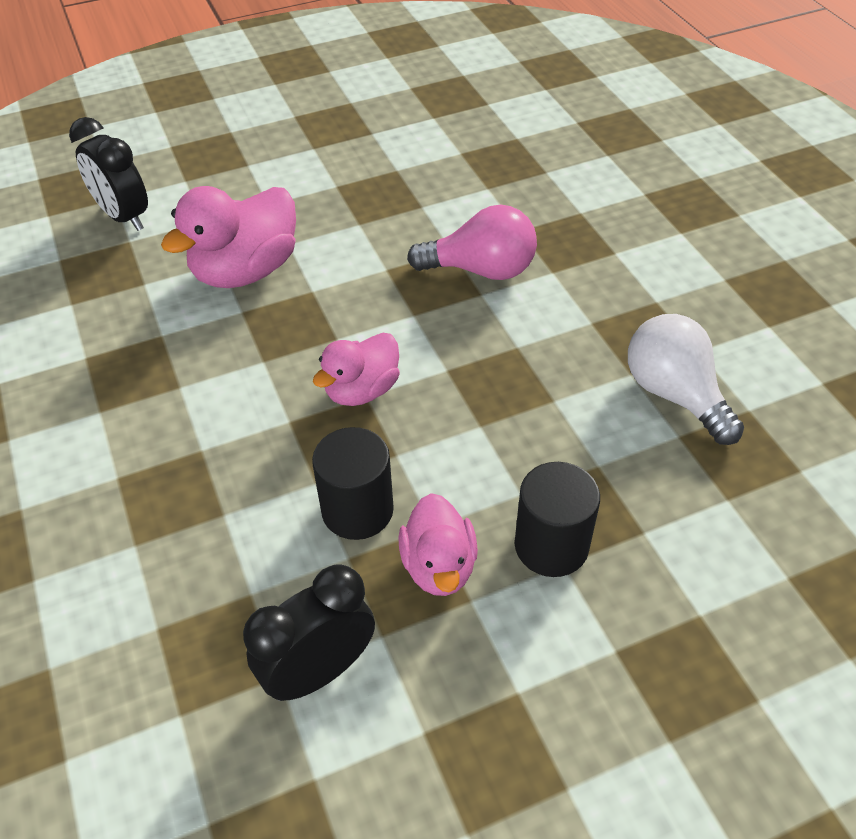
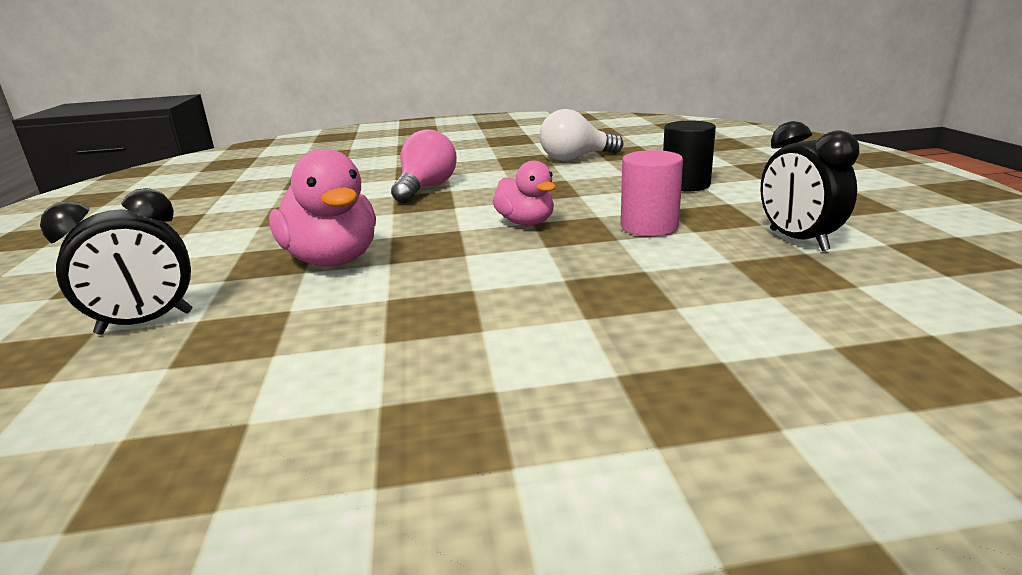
camera: 75 degrees left, 25 degrees down
(357, 510) = (649, 227): black cylinder -> pink cylinder
(439, 566) = (701, 208): pink duck -> none

